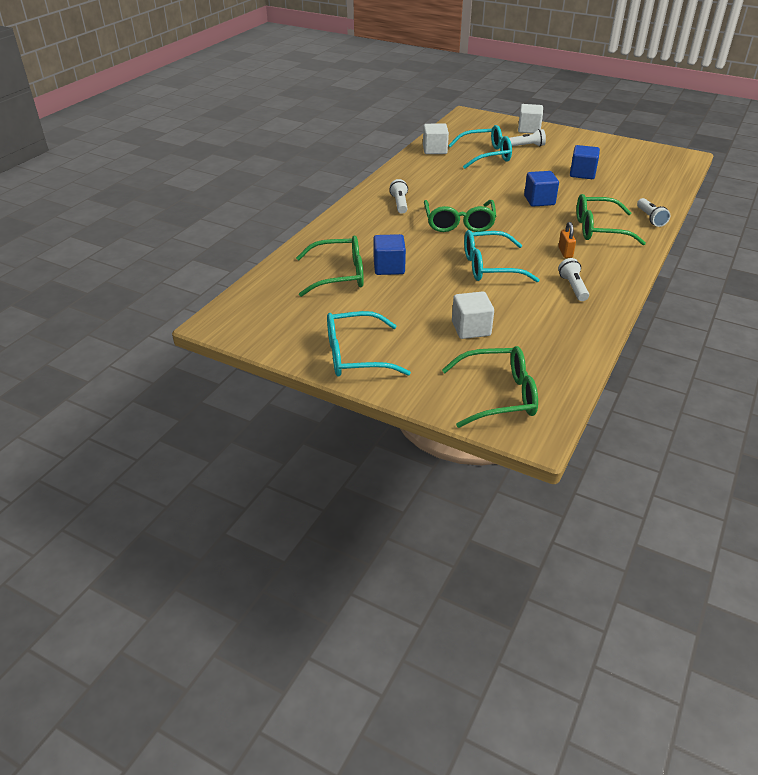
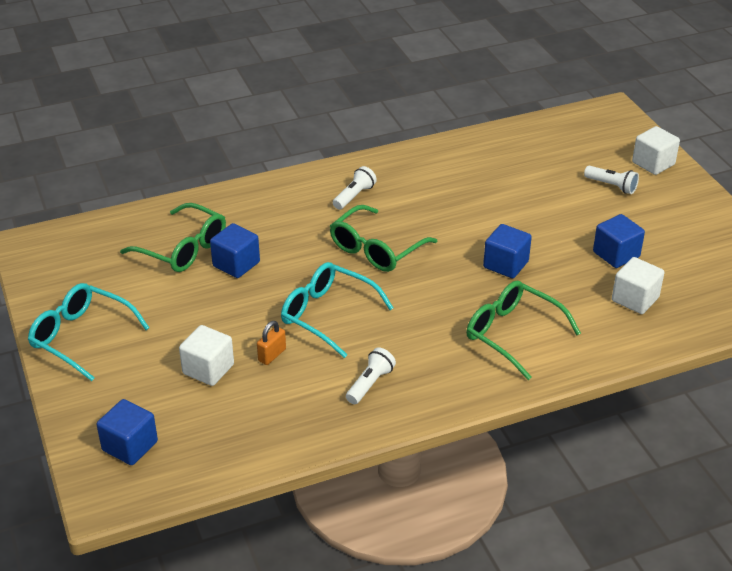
camera: 40 degrees right, 0 degrees up
(434, 150) = (495, 144): white cube -> white cube (635, 299)
(485, 155) = (541, 177): turquoise glasses -> none
(498, 395) = (130, 446): green glasses -> blue cube
(565, 252) = (428, 341): orange padlock -> orange padlock (272, 355)
(650, 218) = (596, 353): white flashlight -> none

